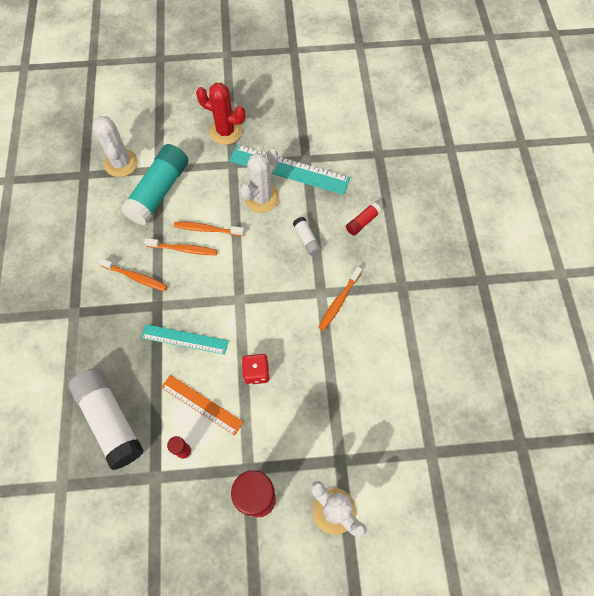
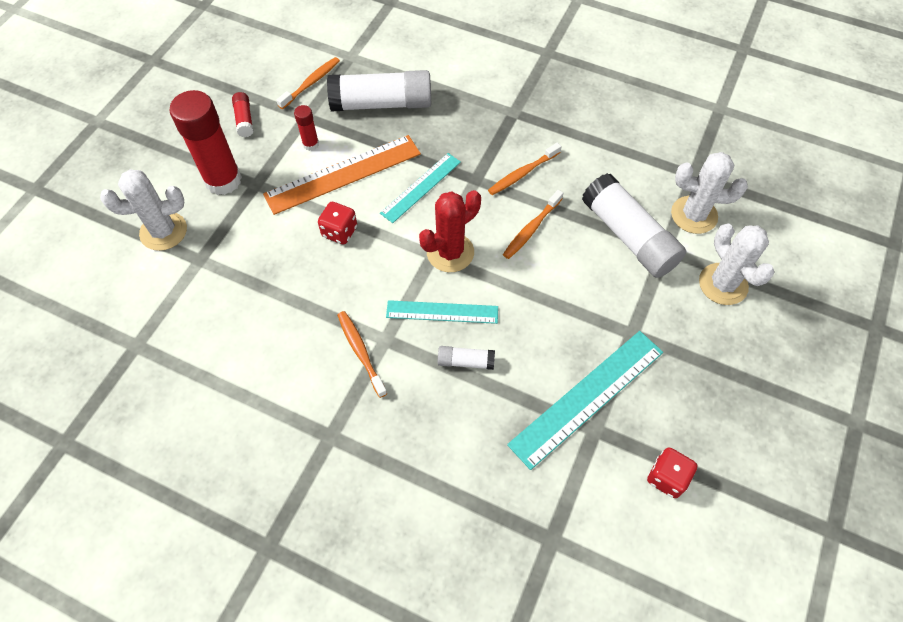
camera: 120 degrees right, 5 degrees down
(159, 192) = (628, 236): turquoise glue stick -> white glue stick
(201, 404) = (343, 174): orange ruler -> orange ruler, size x1.60
(207, 229) = (545, 262): orange toothbrush -> orange toothbrush (311, 83)
(225, 132) = (693, 350): red cactus -> red cactus (450, 252)
(262, 198) = (558, 341): white cactus -> white cactus (723, 284)
(281, 270) = (442, 312): none -> turquoise ruler
(311, 118) = (667, 478): none -> red dice
(362, 222) = (449, 444): red glue stick -> red glue stick (244, 120)

